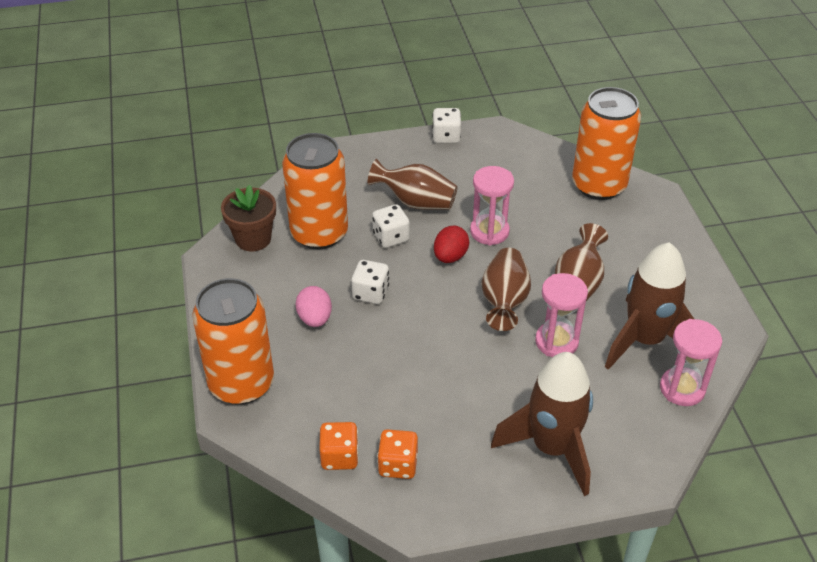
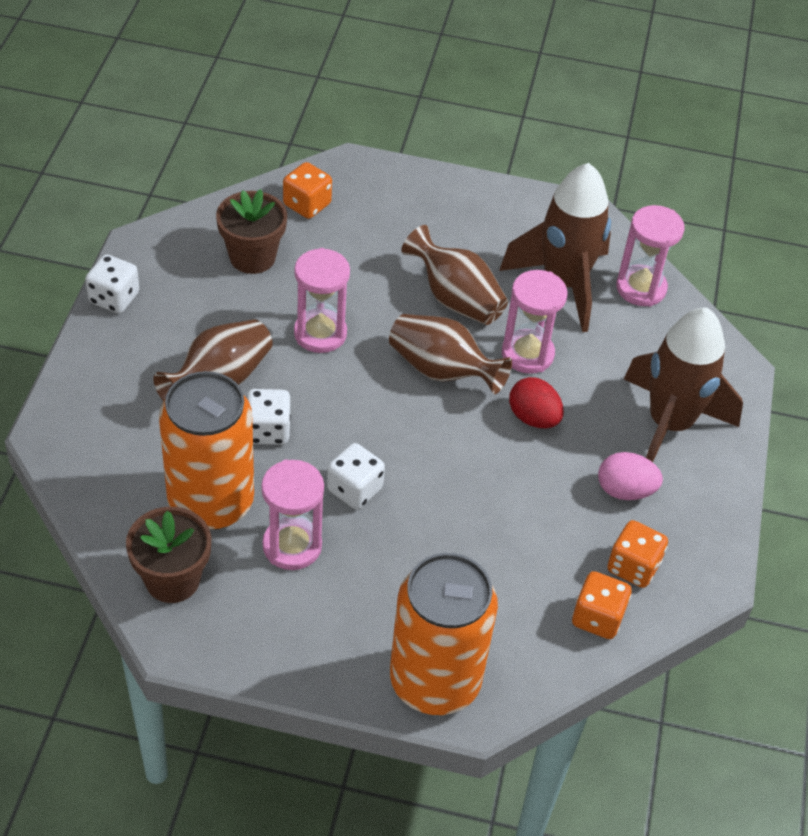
camera: 70 degrees left, 5 degrees up
(308, 280) = (292, 546): none -> pink hourglass
(315, 319) = (366, 563): pink egg -> pink egg (625, 490)
(450, 257) = (339, 388): red egg -> red egg (533, 418)
(529, 178) = (252, 257): none -> brown flower pot
(598, 185) = (307, 204): orange can -> orange dice

